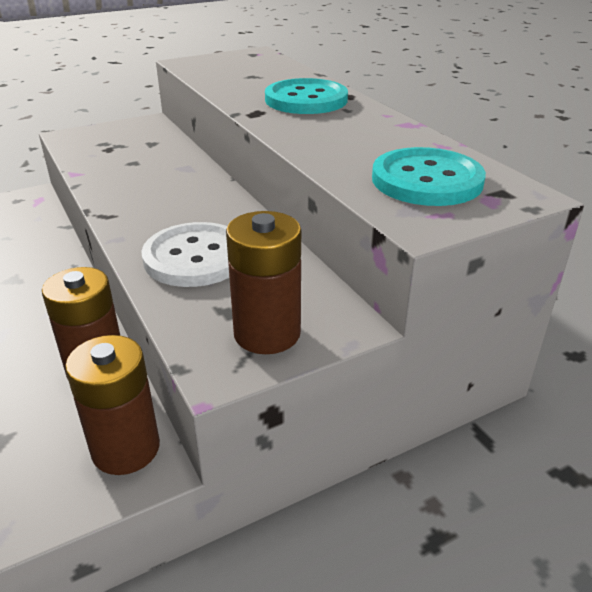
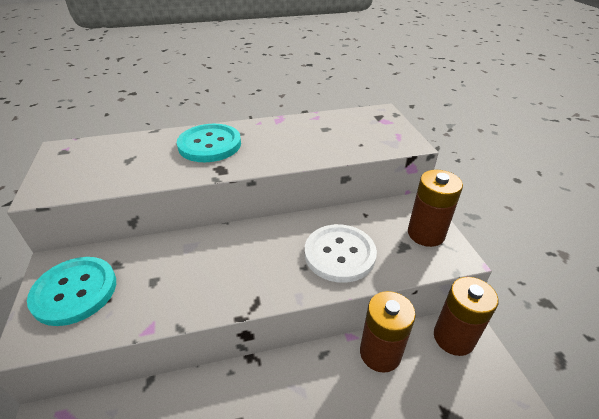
camera: 75 degrees left, 5 degrees up
(427, 180) = (360, 131): turquoise button -> turquoise button (75, 291)

